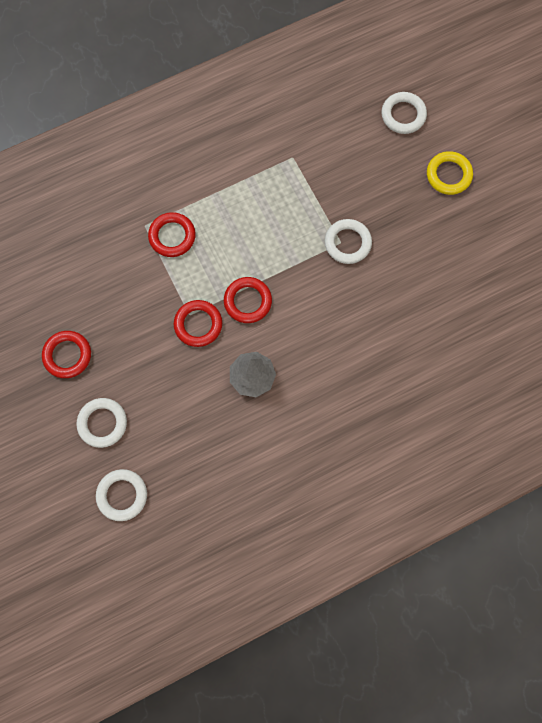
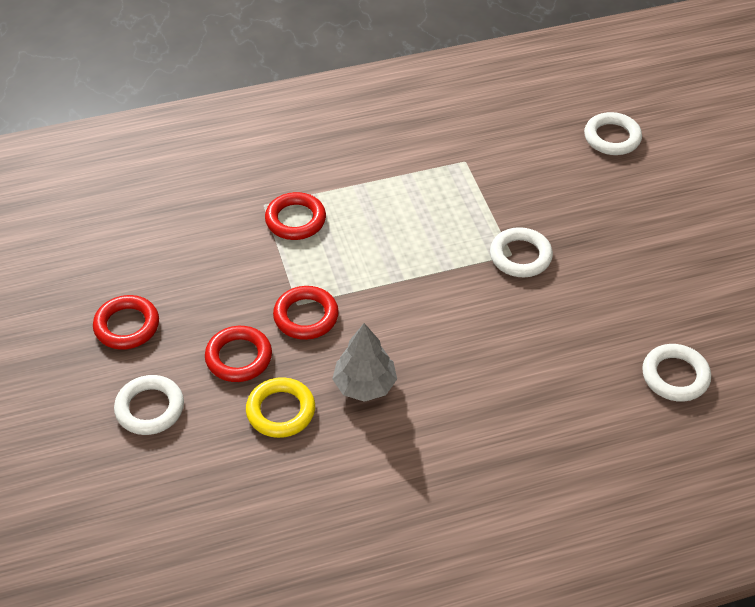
camera: 10 degrees right, 25 degrees down
(122, 495) = (152, 498): white ring -> white ring (675, 376)
(247, 301) = (377, 300): red ring -> red ring (239, 357)
(448, 175) = (663, 203): yellow ring -> yellow ring (281, 411)

